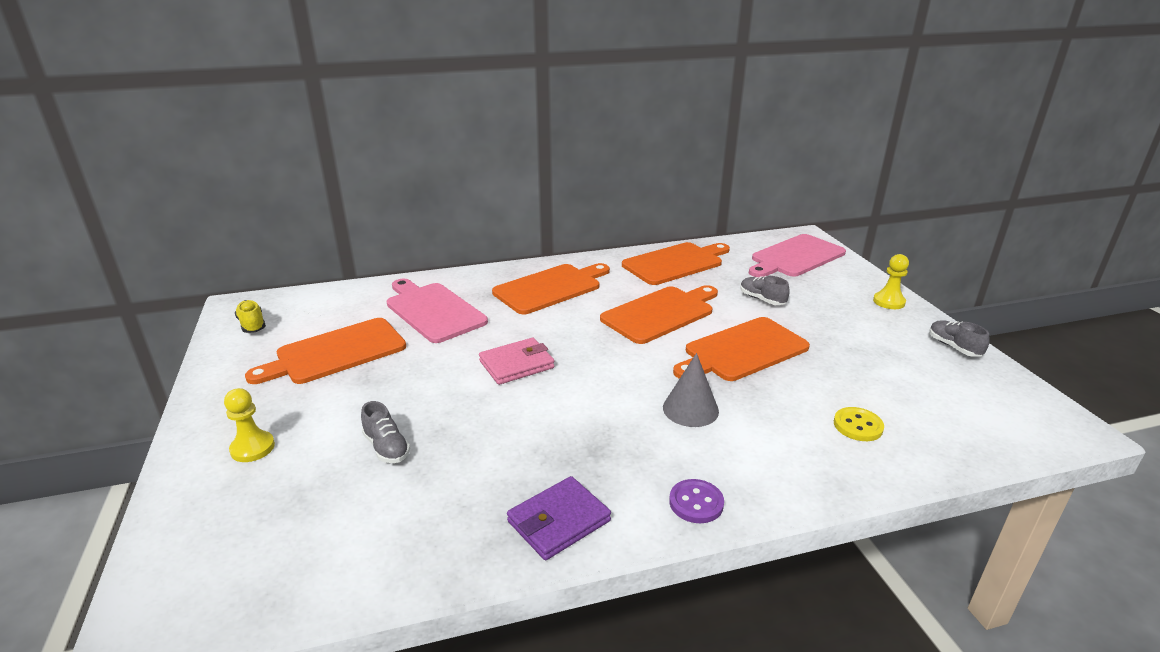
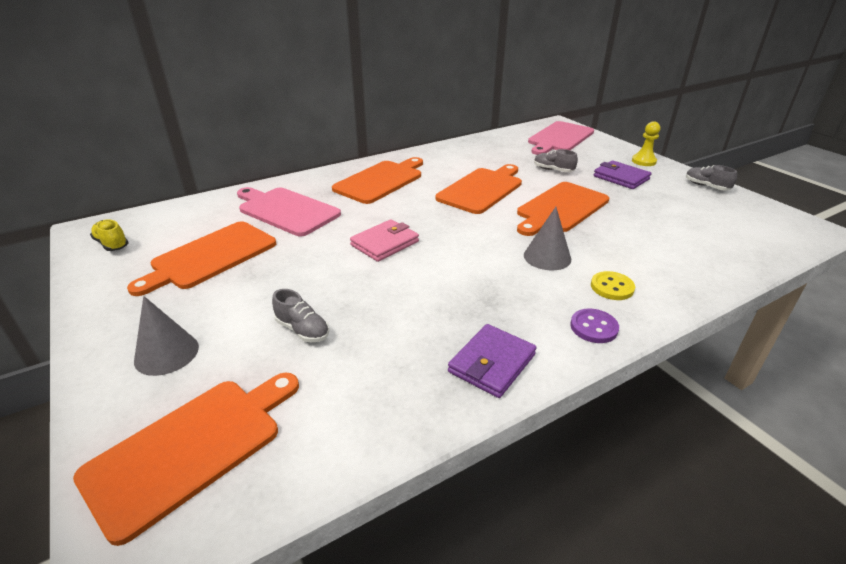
camera: 15 degrees left, 5 degrees up
(252, 448) = (166, 353): yellow pawn -> grey cone
(675, 263) = (472, 151): orange cutting board -> orange cutting board (191, 448)
(844, 320) = (621, 178): none -> purple wallet
(858, 426) = (676, 250): yellow button -> yellow button (612, 287)

